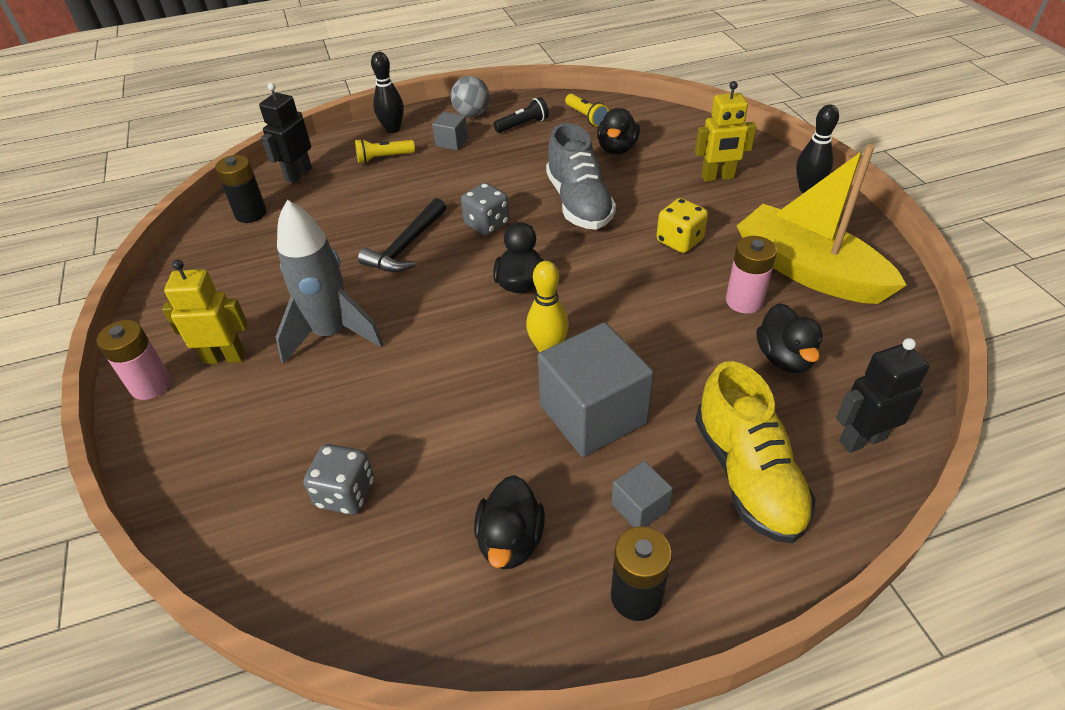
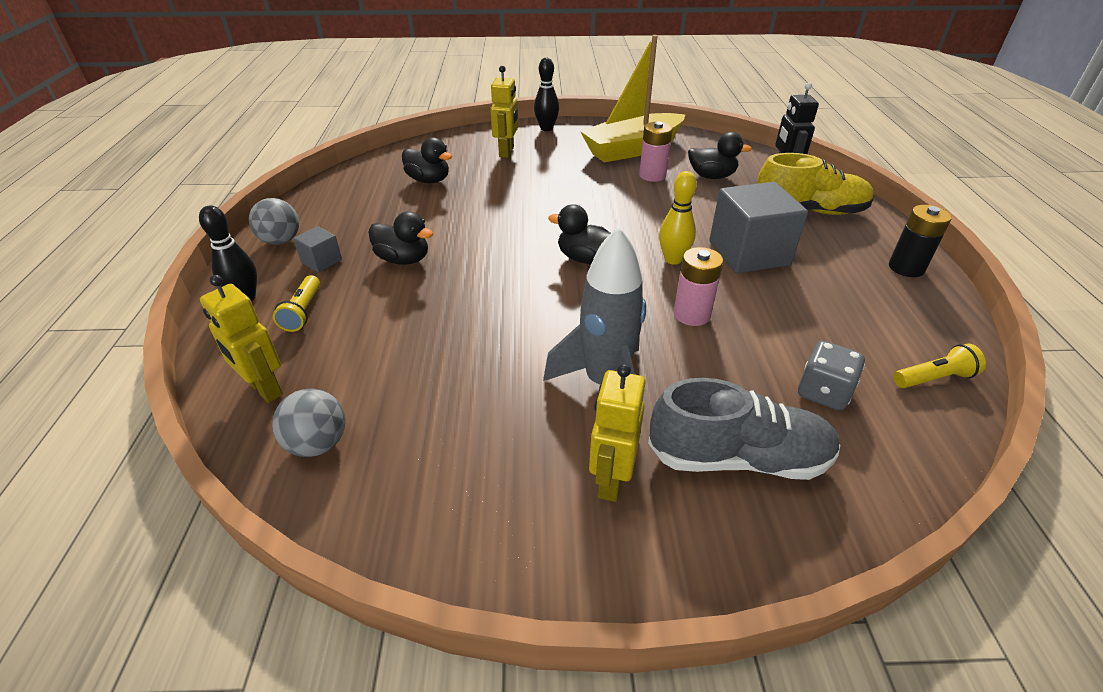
camera: 75 degrees left, 5 degrees down
(151, 385) = (638, 563): pink battery -> pink battery (691, 314)
(251, 214) = (318, 444): black battery -> grey ball
(298, 174) = (264, 389): black robot -> yellow robot
(406, 246) = (487, 315): black hammer -> none
(487, 224) = (487, 262): grey dice -> none
(510, 541) = (867, 309): black duck -> black duck (403, 259)
(523, 125) = (337, 216): black flashlight -> none
(579, 203) = (493, 212): grey shoe -> grey shoe (738, 458)
(586, 117) = (362, 183): yellow flashlight -> yellow flashlight (934, 378)
(639, 507) = (835, 252): grey cube -> none
(679, 241) = (573, 182): yellow dice -> none

